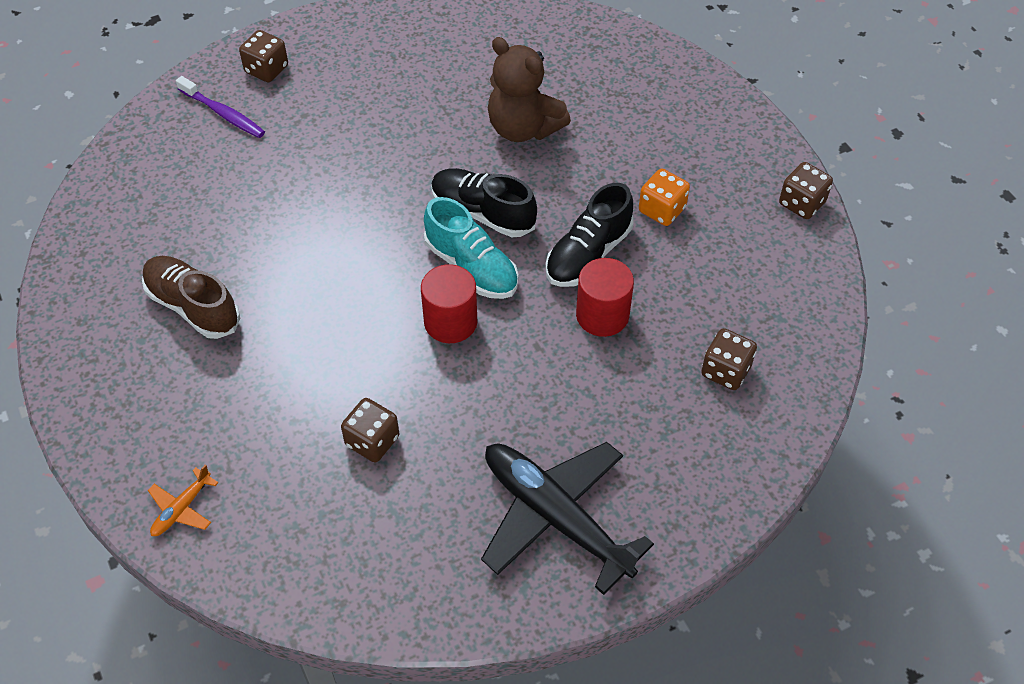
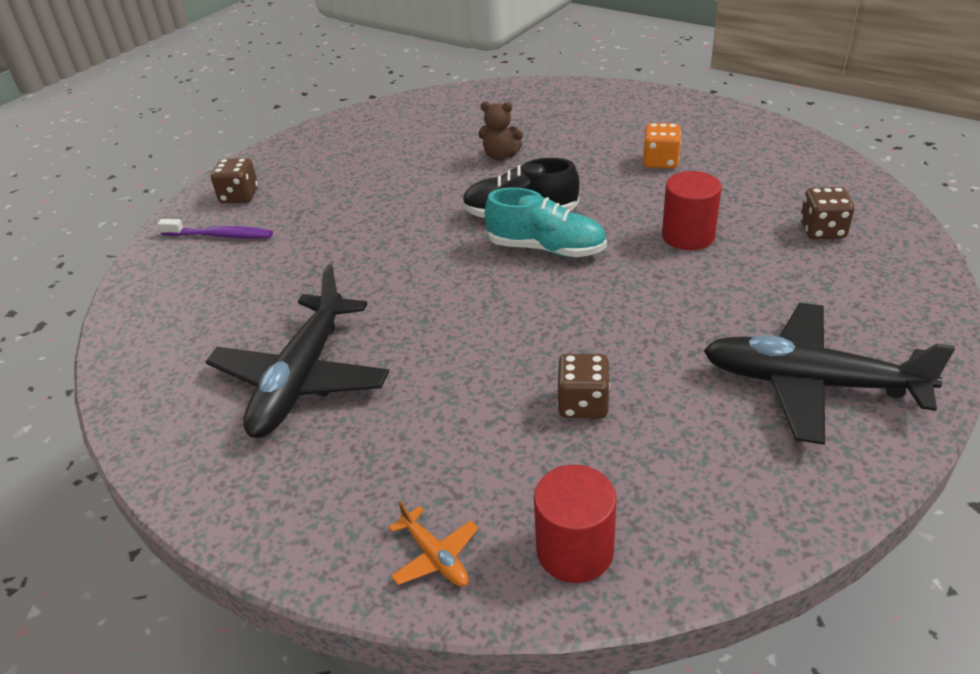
camera: 25 degrees left, 15 degrees down
(182, 508) = (435, 556): orange plane -> orange plane turned 45 degrees counterclockwise
(193, 306) = (302, 378): brown shoe -> black plane
(450, 322) = (566, 290): red cylinder -> red cylinder (575, 550)
(523, 128) = (500, 156): brown teddy bear -> brown teddy bear, size x0.57
(588, 254) = (634, 205): black shoe -> none
(802, 203) = (755, 123): brown dice -> none

